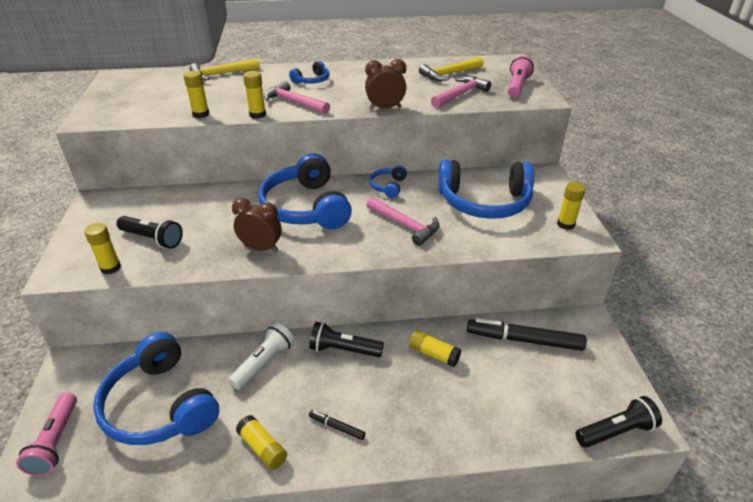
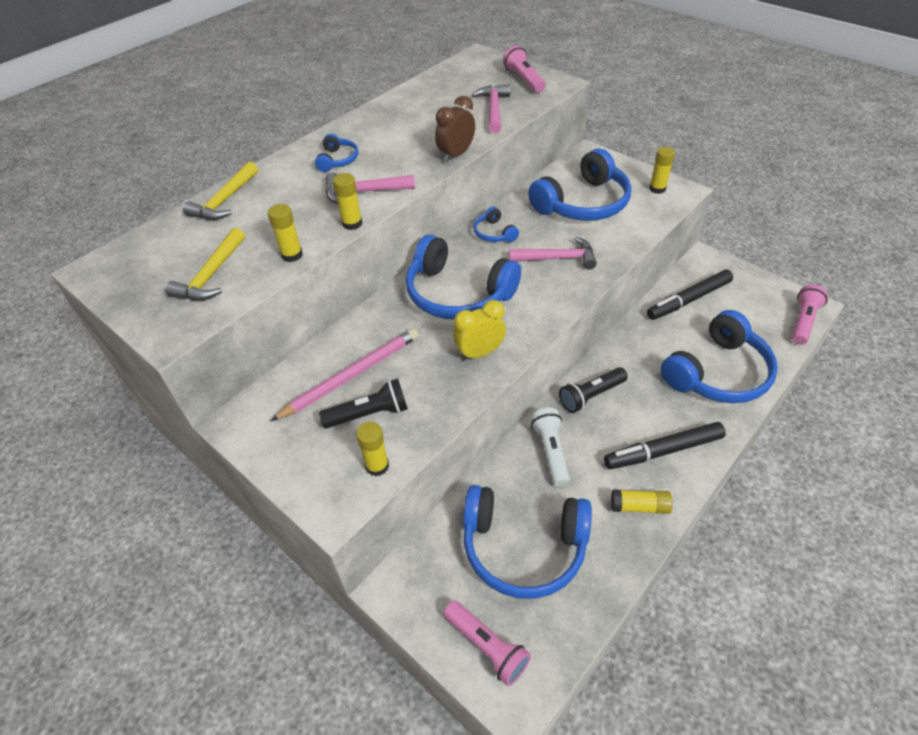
camera: 40 degrees left, 10 degrees up
(178, 213) = (351, 375): none -> pink pencil
(261, 248) = (479, 353): brown clock -> yellow clock
(337, 427) = (663, 451): black marker -> black marker, size x2.17
(434, 354) = (651, 352): yellow glue stick -> none
(449, 74) = (451, 93): yellow hammer -> yellow hammer (211, 275)
(467, 409) = (718, 373): none -> blue headphones
(616, 431) = (803, 321): black flashlight -> pink flashlight

